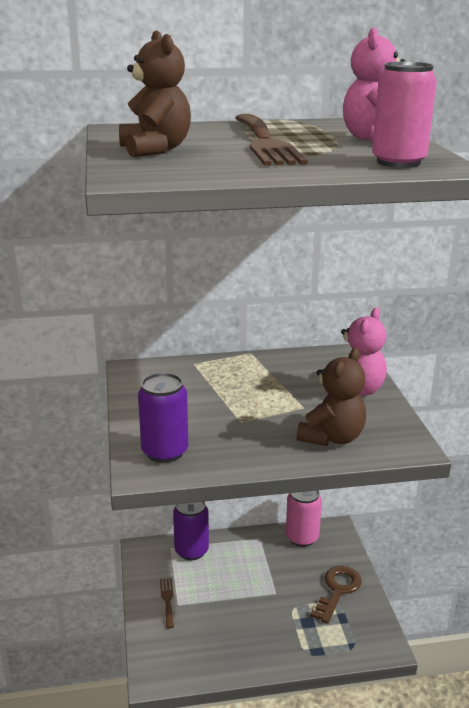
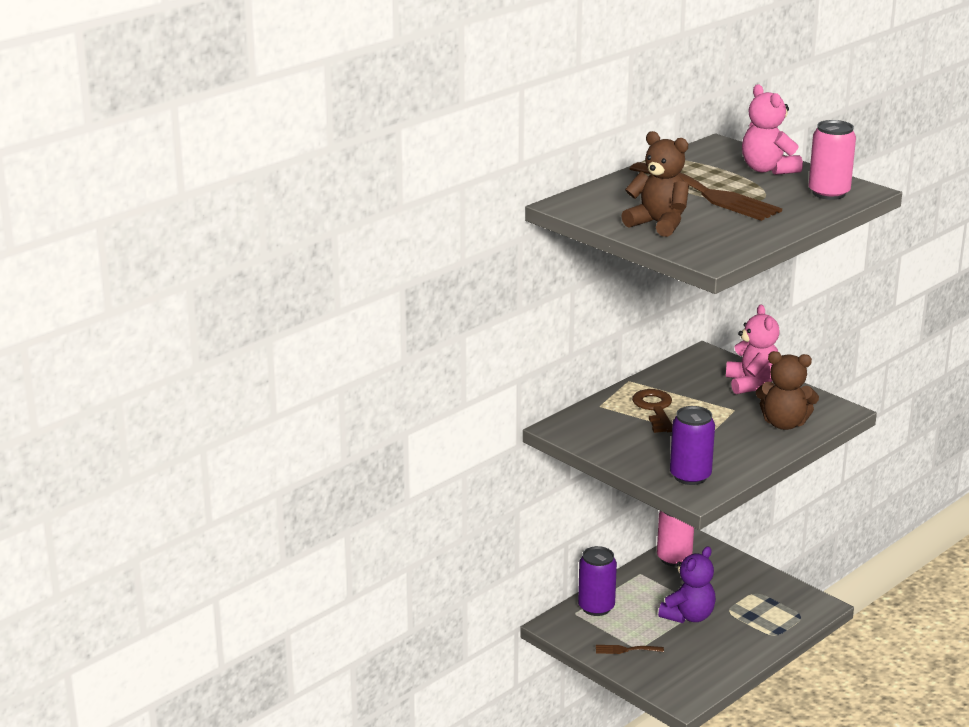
camera: 35 degrees left, 0 degrees up
(167, 600) = (625, 650): brown fork -> brown fork turned 45 degrees counterclockwise
(253, 595) = (688, 616): none -> purple teddy bear
(332, 437) = (784, 424): brown teddy bear -> brown teddy bear turned 105 degrees clockwise
(337, 590) = (747, 584): brown key -> brown key (655, 409)

